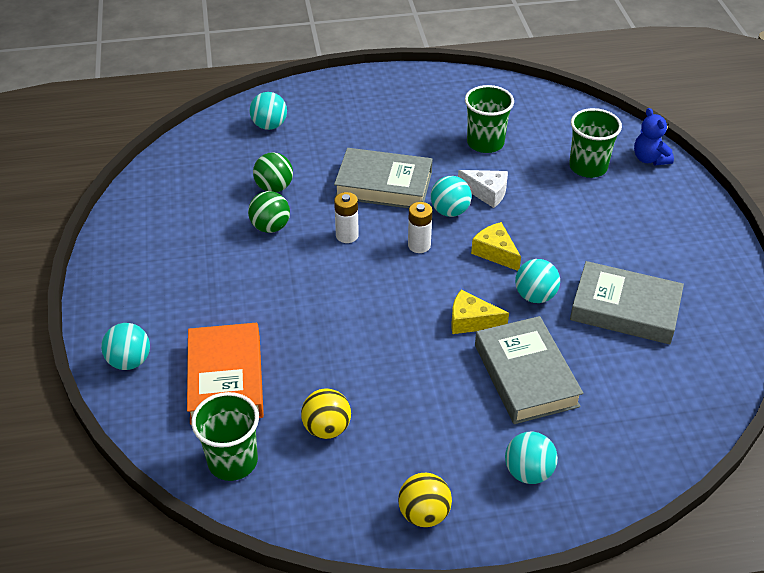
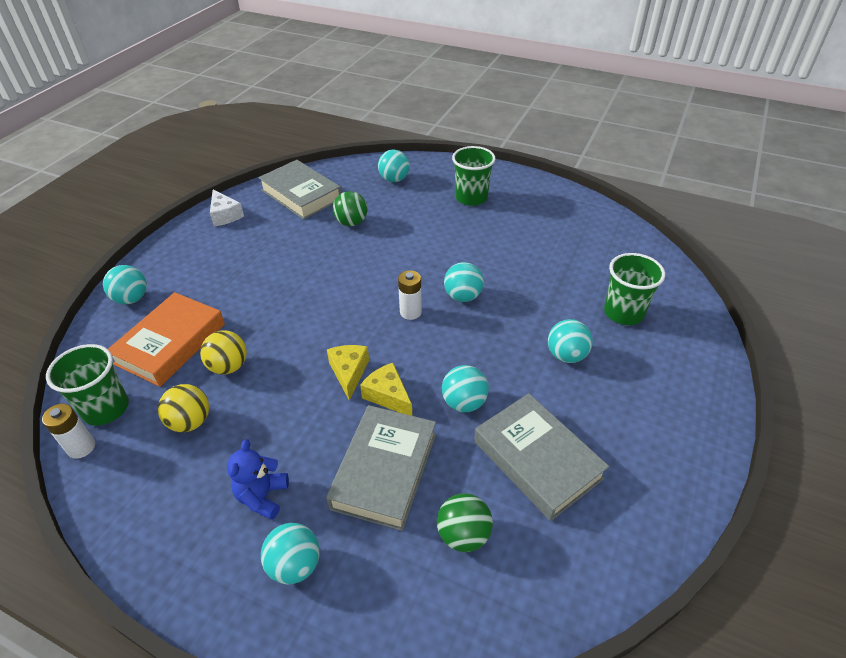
camera: 35 degrees right, 0 degrees up
(270, 227) = (319, 249): green ball -> green ball (463, 534)
(347, 235) = (365, 279): white battery -> white battery (81, 447)
(383, 185) = (431, 254): grey book -> grey book (301, 195)
(424, 514) = (176, 544): yellow ball -> yellow ball (229, 366)
(485, 143) = (547, 255): green cup -> green cup (471, 198)
(487, 193) = (509, 295): white cheese -> white cheese (225, 215)
(495, 252) = (466, 347): yellow cheese -> yellow cheese (349, 373)
(576, 222) = (566, 355): none -> turquoise ball
(649, 159) = (694, 331): blue teddy bear -> blue teddy bear (262, 496)

